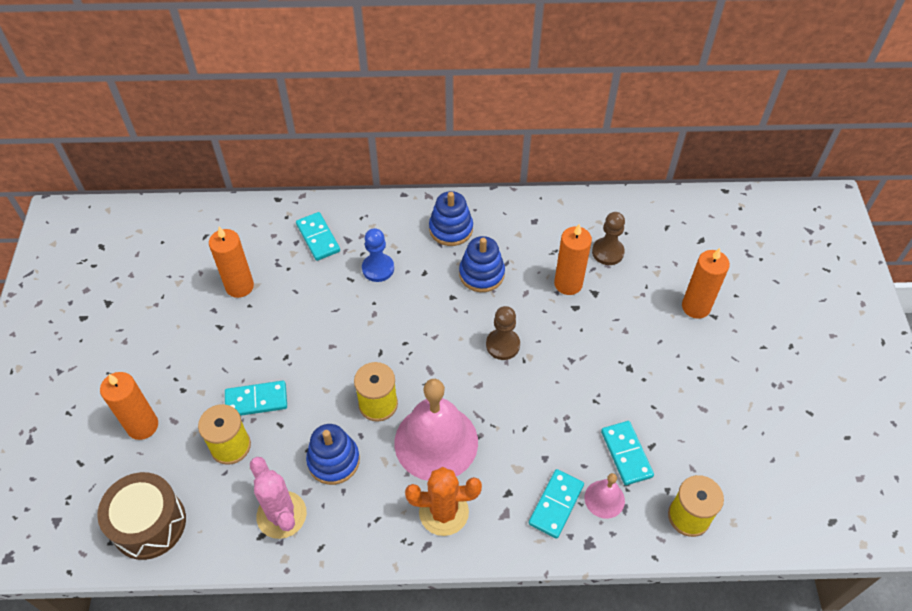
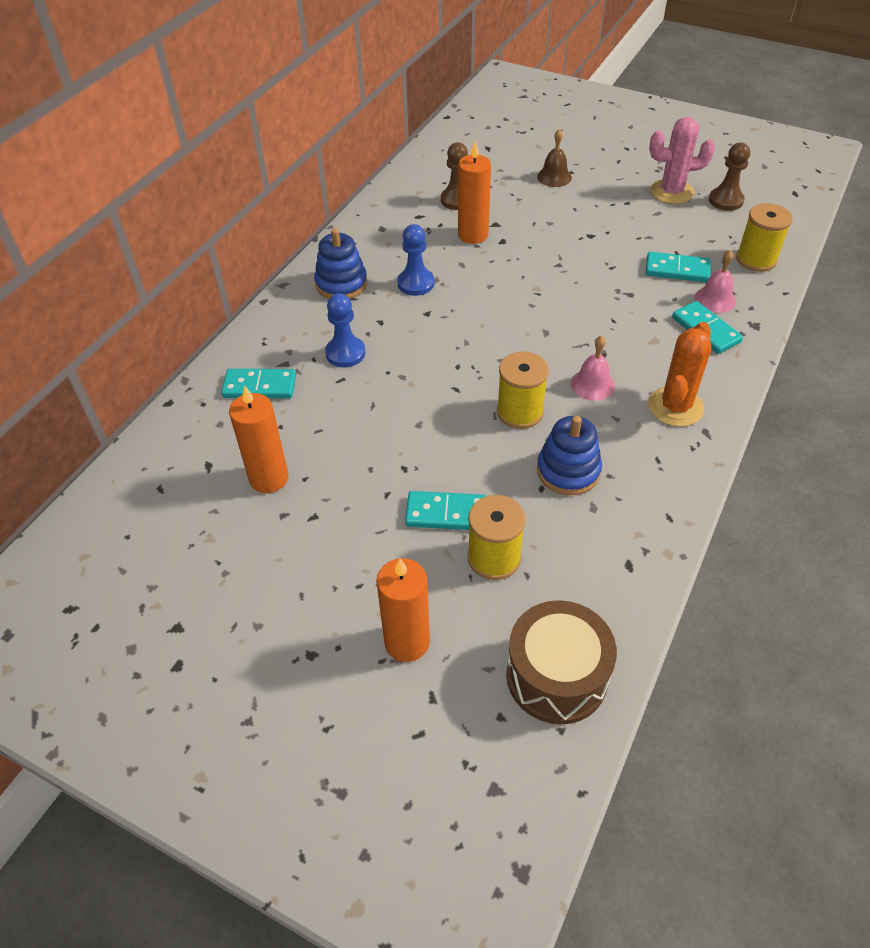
camera: 60 degrees left, 5 degrees down
(256, 400) = (446, 513): turquoise domino -> turquoise domino turned 75 degrees clockwise
(281, 515) = (612, 538): pink cactus -> pink cactus (671, 192)
(436, 442) = (592, 384): pink bell -> pink bell, size x0.46
(481, 274) = (416, 283): blue stacking toy -> blue pawn
(503, 345) = (511, 300): brown pawn -> brown pawn (725, 200)
(696, 307) = (554, 177): orange candle -> brown bell

